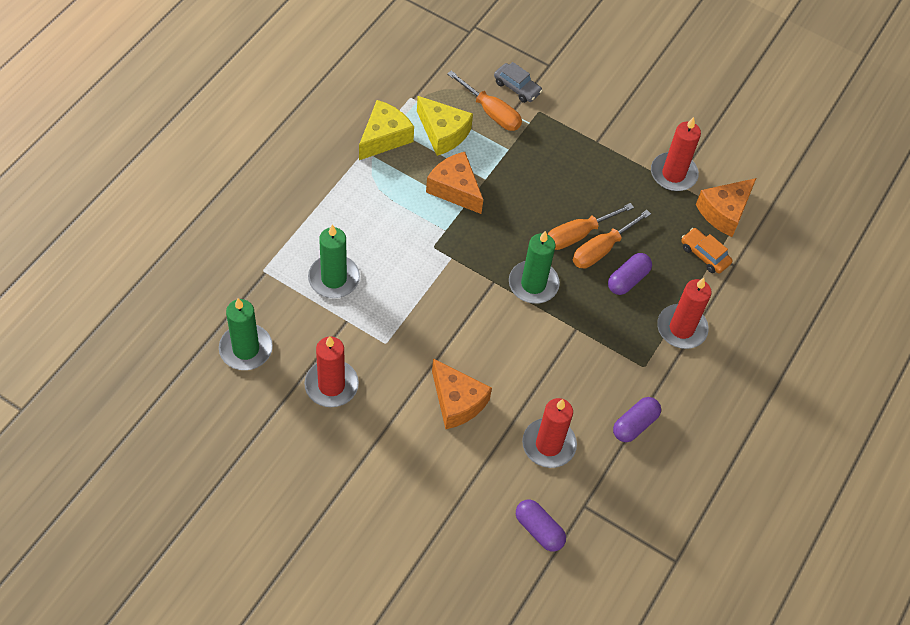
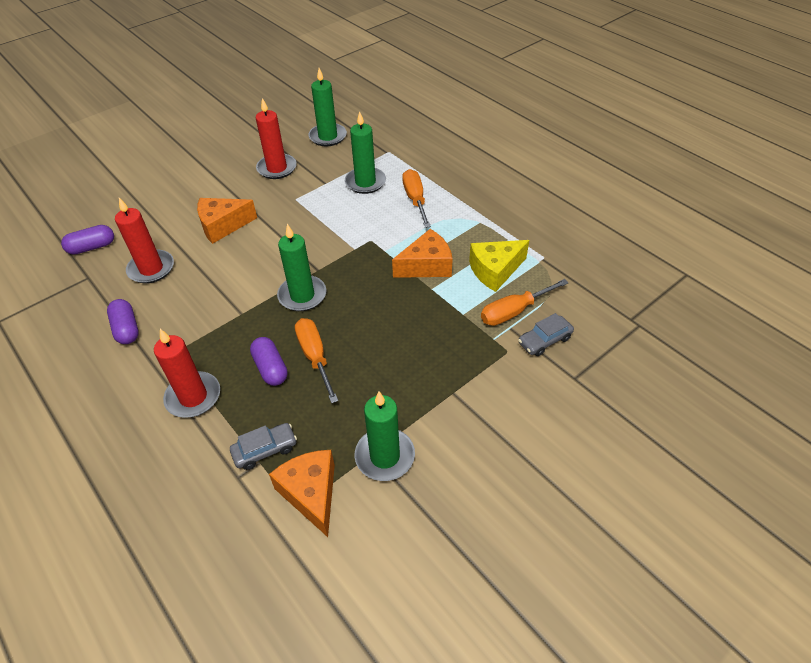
camera: 115 degrees right, 10 degrees down
(384, 137) = (499, 232): yellow cheese -> none
(578, 234) = (340, 343): orange screwdriver -> orange screwdriver (415, 200)
(673, 174) = (385, 456): red candle -> green candle
(704, 255) = (265, 450): orange car -> grey car

